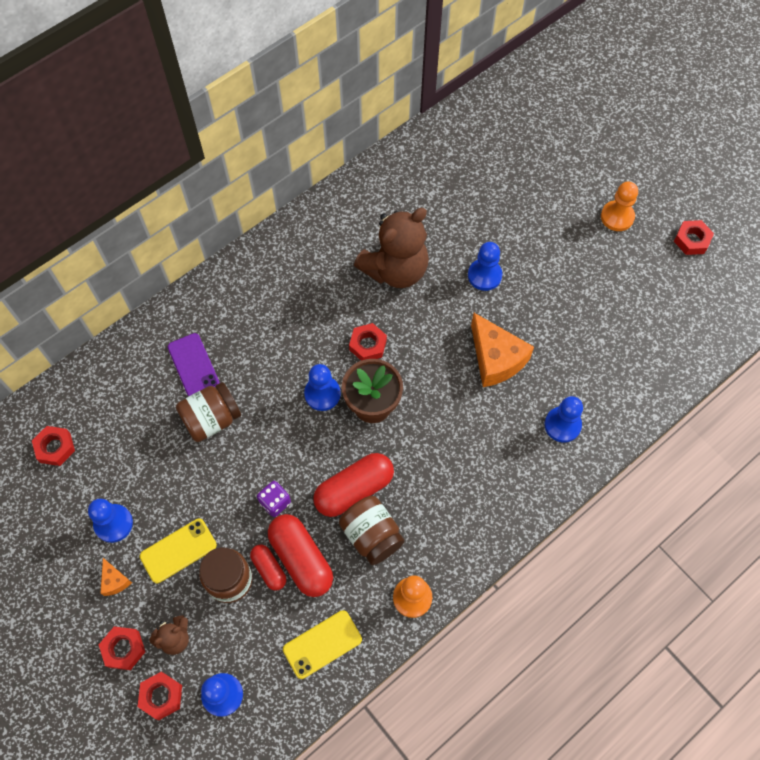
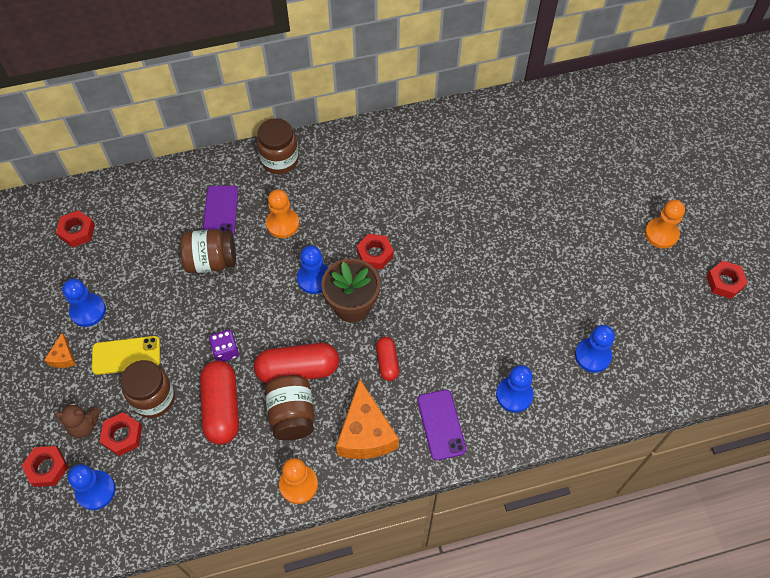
camera: 25 degrees right, 5 degrees down
(123, 649) = (39, 415): red nut -> red nut (122, 436)
(224, 288) = (279, 160): none -> brown jar
(262, 352) = (282, 224): none -> orange pawn
(269, 569) = (190, 404): red capsule -> red capsule (387, 362)
(322, 644) = (200, 488): yellow phone -> none
(395, 269) = (432, 201): brown teddy bear -> none
(484, 275) = (510, 237): blue pawn -> blue pawn (592, 356)
(496, 359) = (482, 312): orange cheese -> orange cheese (365, 433)
(512, 482) = (441, 424): none -> purple phone

